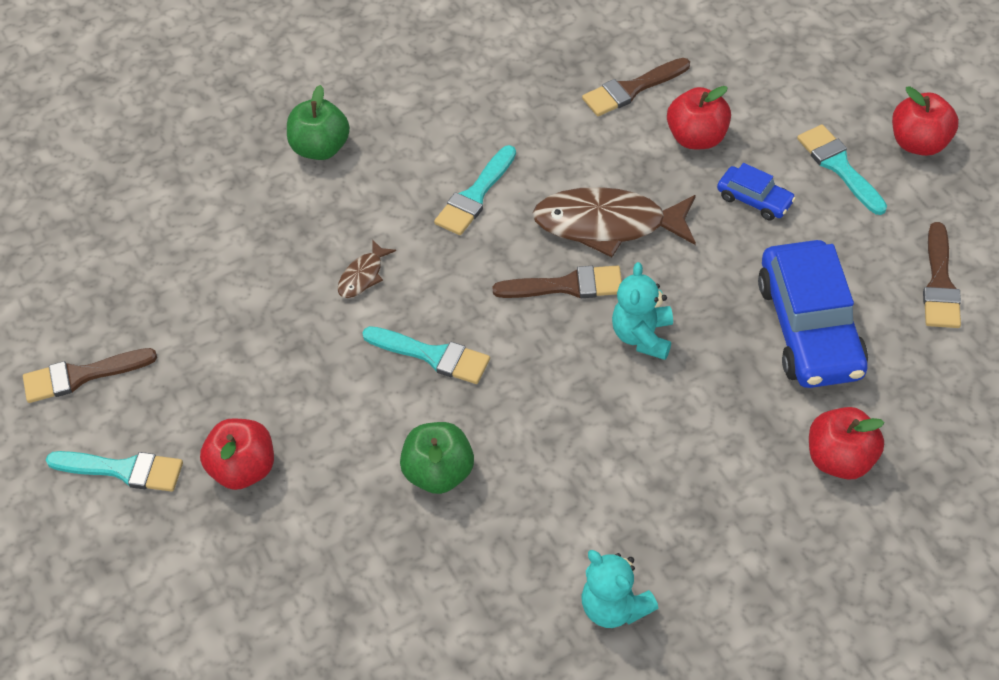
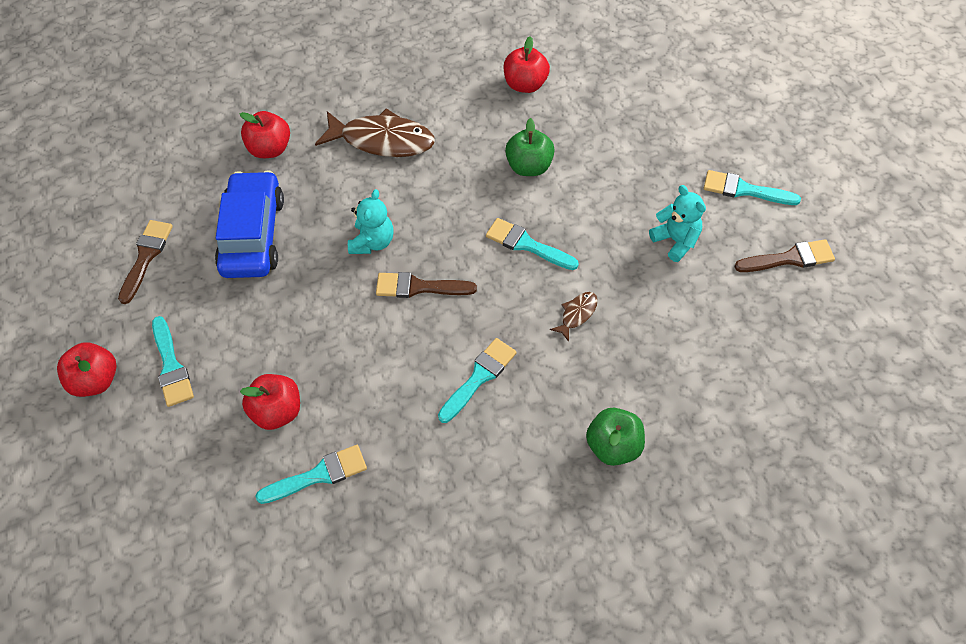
camera: 175 degrees left, 5 degrees up
(243, 469) = (661, 182): red apple -> red apple (525, 84)
(607, 224) = (375, 336): brown fish -> brown fish (382, 140)
(614, 607) = (432, 85): turquoise teddy bear -> turquoise teddy bear (676, 240)
(631, 89) = (319, 475): brown brush -> turquoise brush
(754, 199) = (251, 344): blue car -> none

